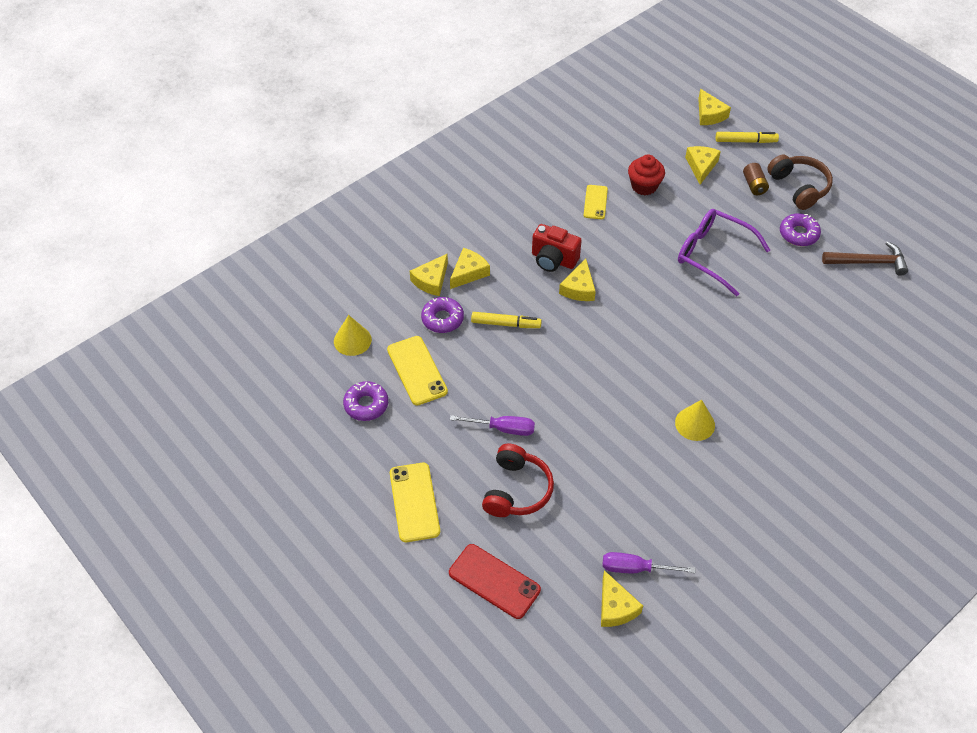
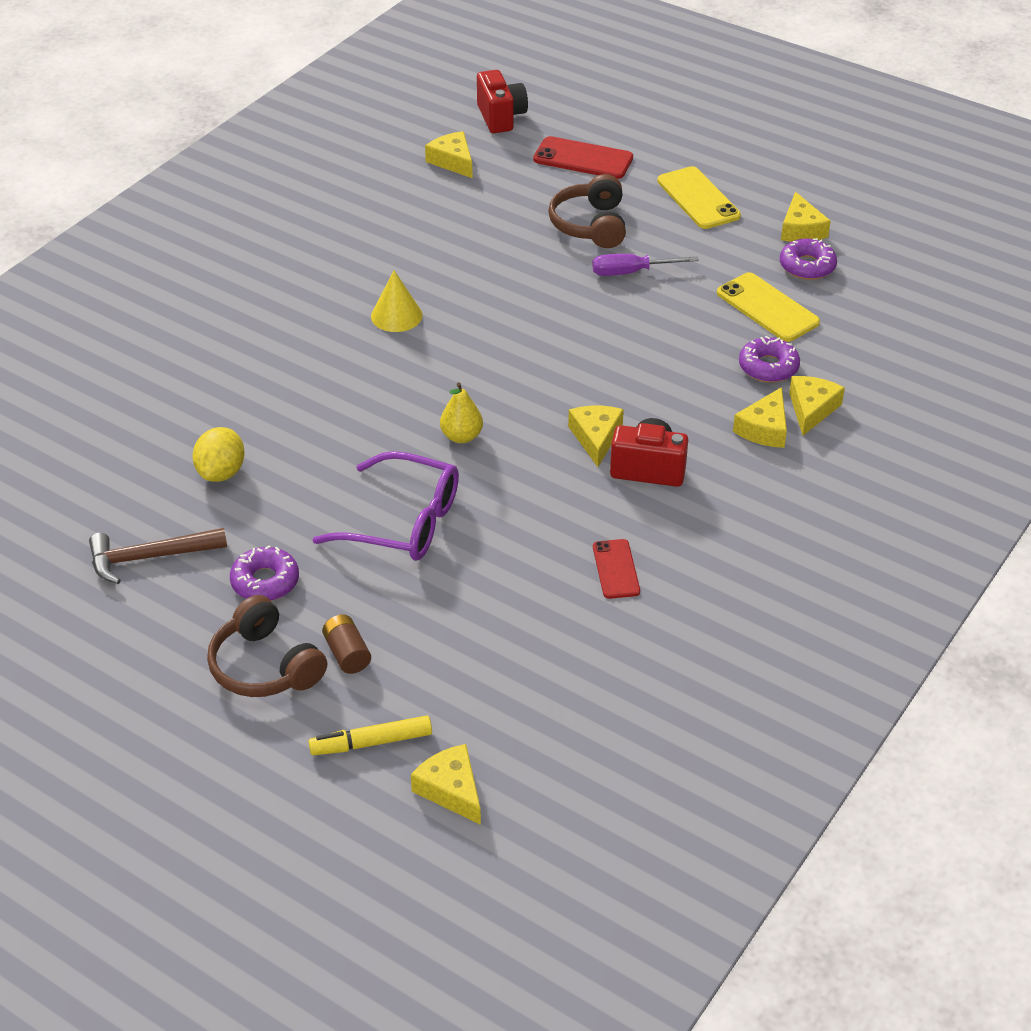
camera: 165 degrees right, 10 degrees down
(352, 340) = (870, 324): yellow cone -> none
(506, 324) = (680, 376): yellow marker -> none
(516, 490) = (590, 225): red headphones -> brown headphones
(553, 668) = (501, 117): none -> red camera
(595, 202) = (615, 569): yellow phone -> red phone
(635, 568) = (439, 189): purple screwdriver -> none
(644, 186) = (542, 614): red cupcake -> none
(666, 307) = (461, 436): none -> yellow pear
(701, 166) = (448, 671): yellow cheese -> yellow cheese (801, 229)
(827, 312) = (221, 472): none -> yellow lemon

